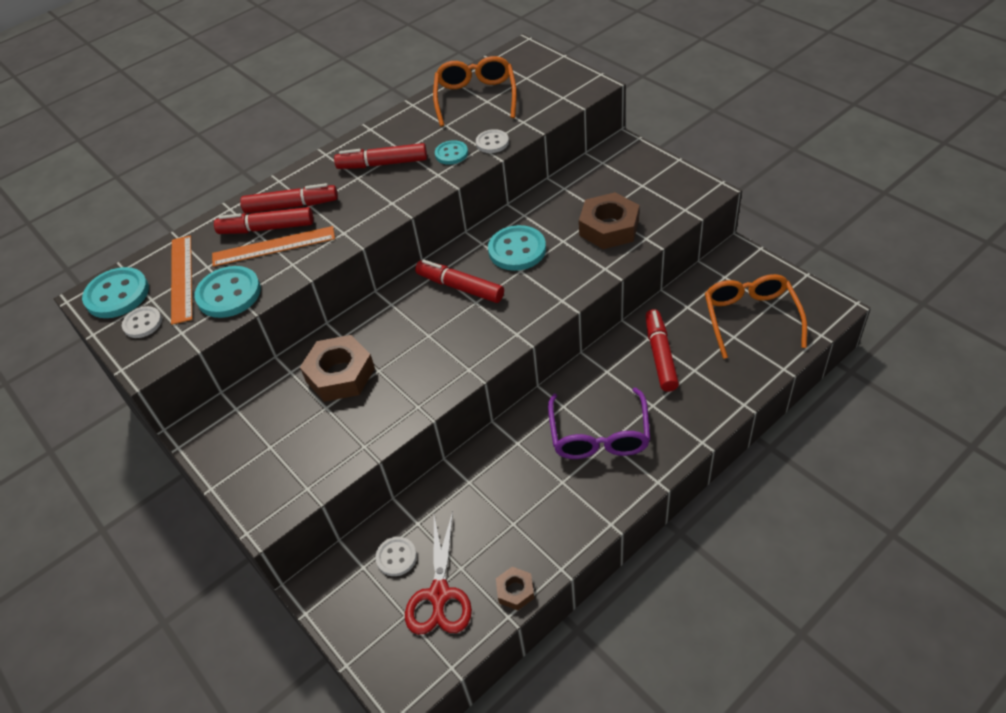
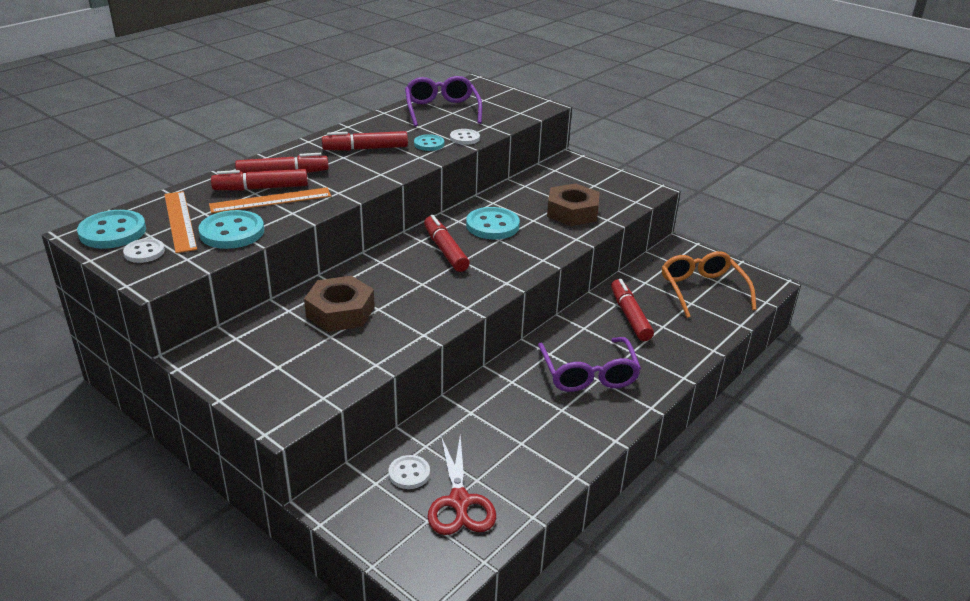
camera: 15 degrees left, 15 degrees down
(460, 287) = (445, 250): red marker -> red marker turned 45 degrees clockwise
(476, 97) = (442, 110): orange glasses -> purple glasses
(515, 591) = (535, 495): brown nut -> none

